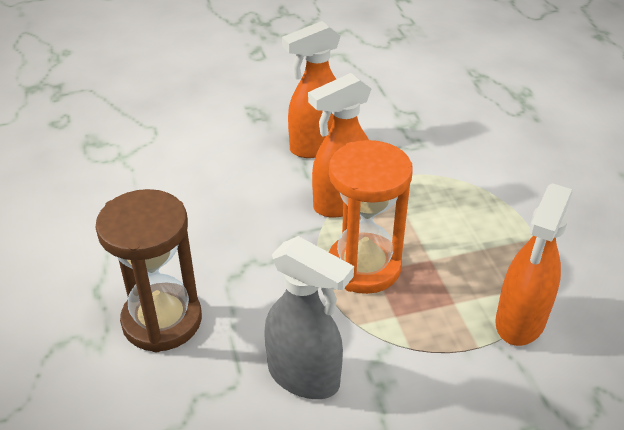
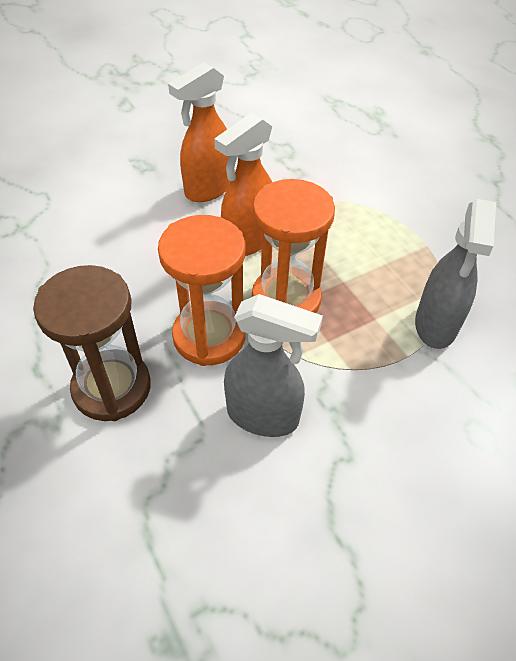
camera: 15 degrees left, 10 degrees up
(273, 289) = (209, 336): none -> orange hourglass
(520, 321) = (435, 325): orange spray bottle -> grey spray bottle

